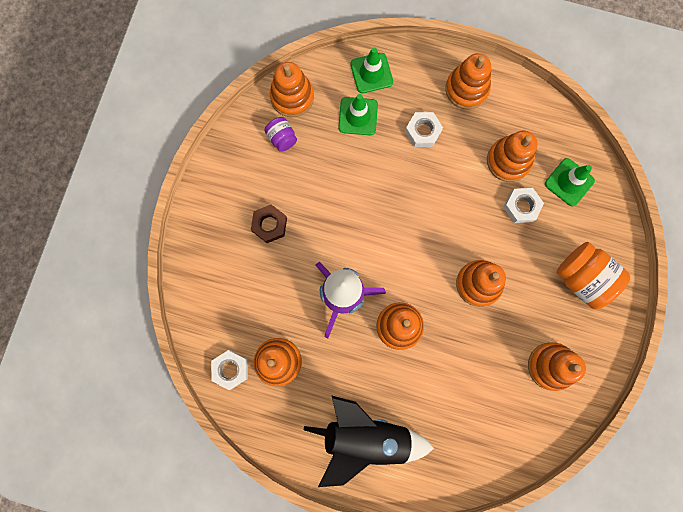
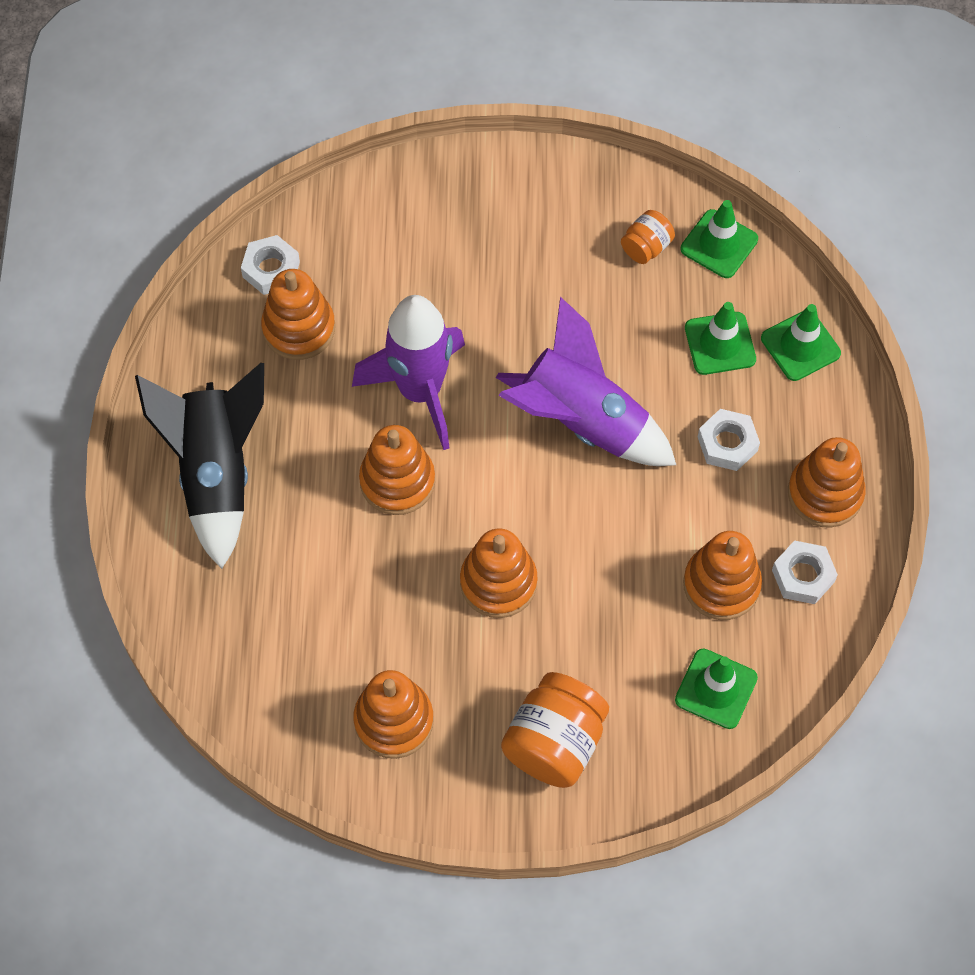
camera: 75 degrees right, 15 degrees down
(269, 225) = (503, 265): brown nut -> none
(282, 138) = (646, 247): purple jar -> orange jar
(292, 97) = (719, 244): orange stacking toy -> green traffic cone
(387, 208) = (582, 421): none -> purple rocket
(521, 206) = (648, 621): white nut -> white nut (803, 576)

